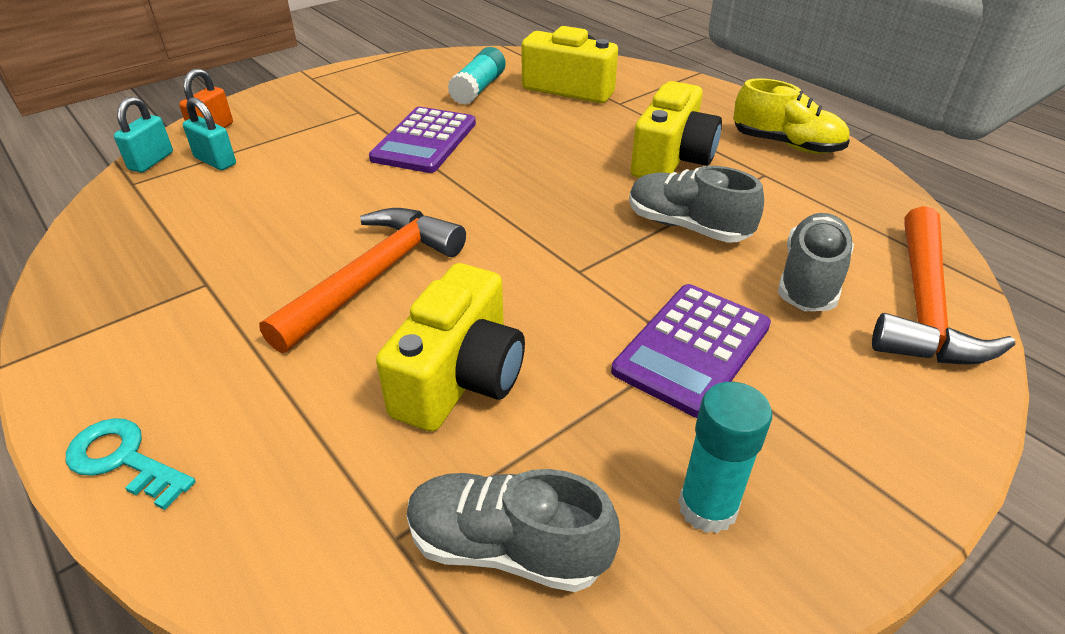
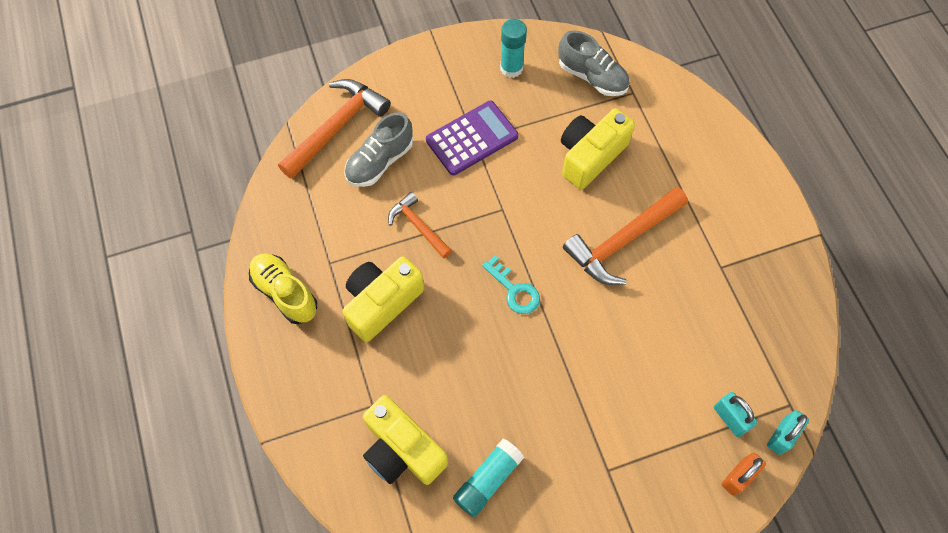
camera: 160 degrees left, 25 degrees up
(124, 459) = (743, 158): turquoise key -> turquoise key (514, 290)
(424, 141) = (560, 394): purple calculator -> none
(687, 226) = (418, 226): grey shoe -> orange hammer

